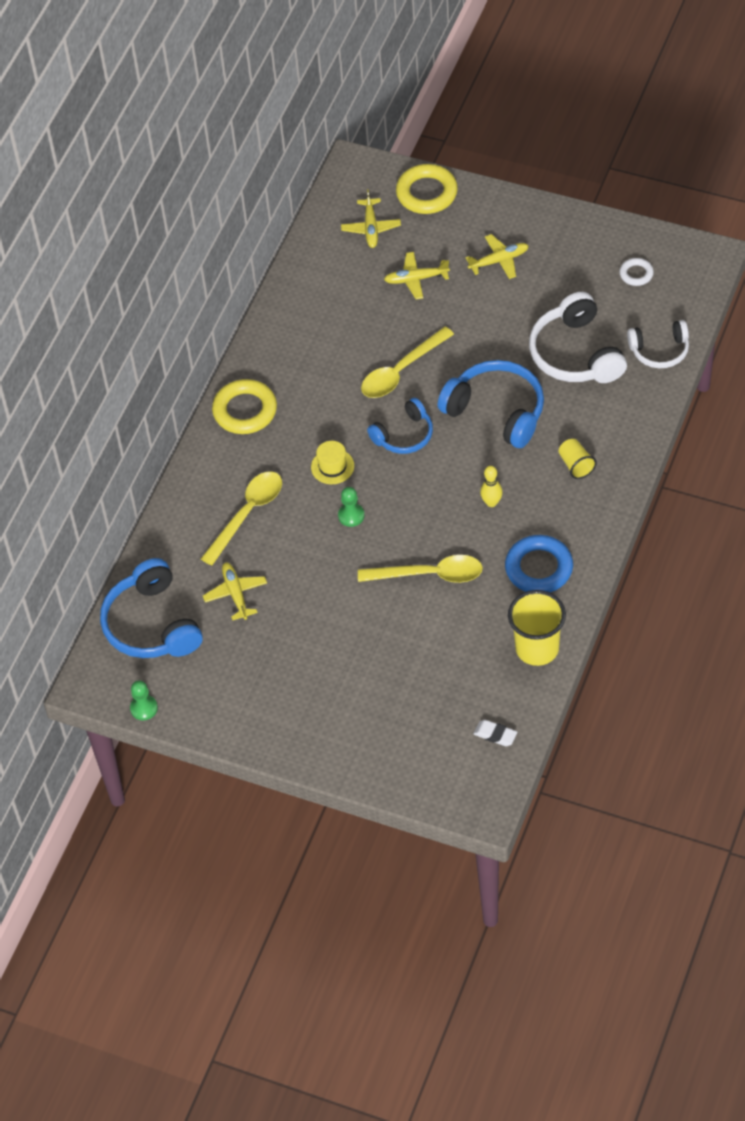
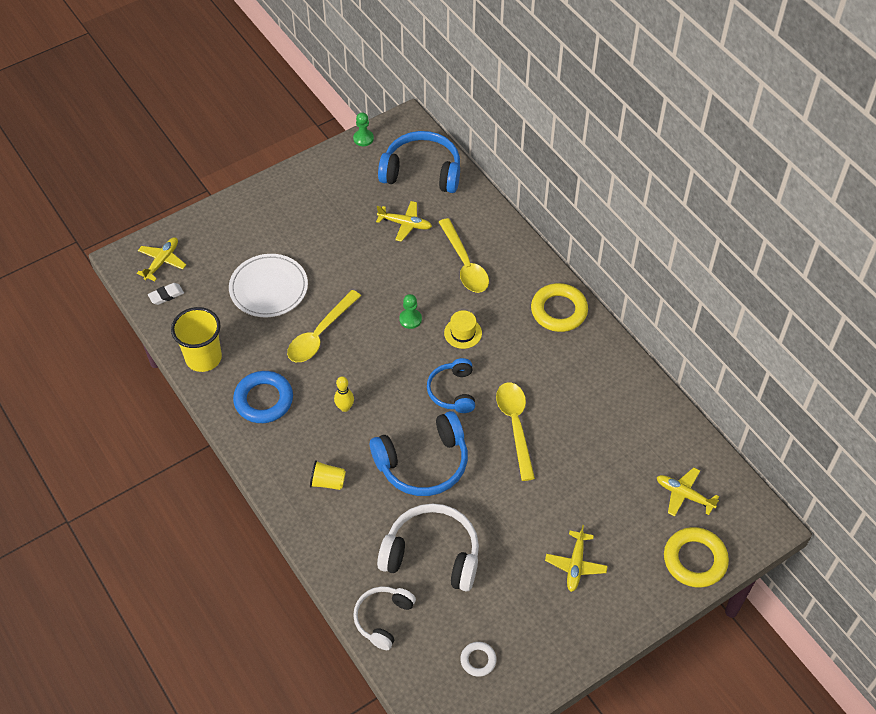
camera: 120 degrees right, 0 degrees up
(412, 654) = (268, 288): none -> white plate
(416, 279) = (602, 492): yellow plane -> yellow plane (162, 261)

